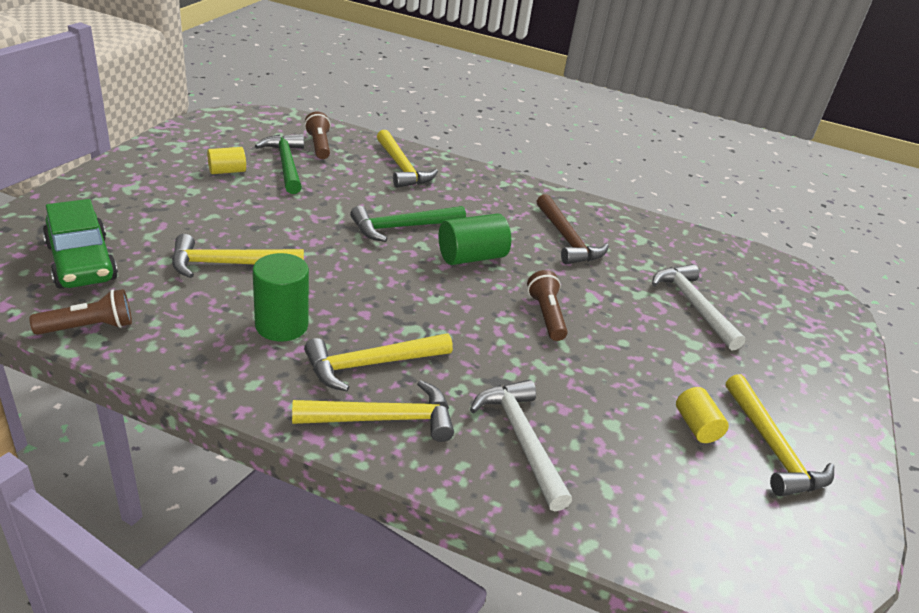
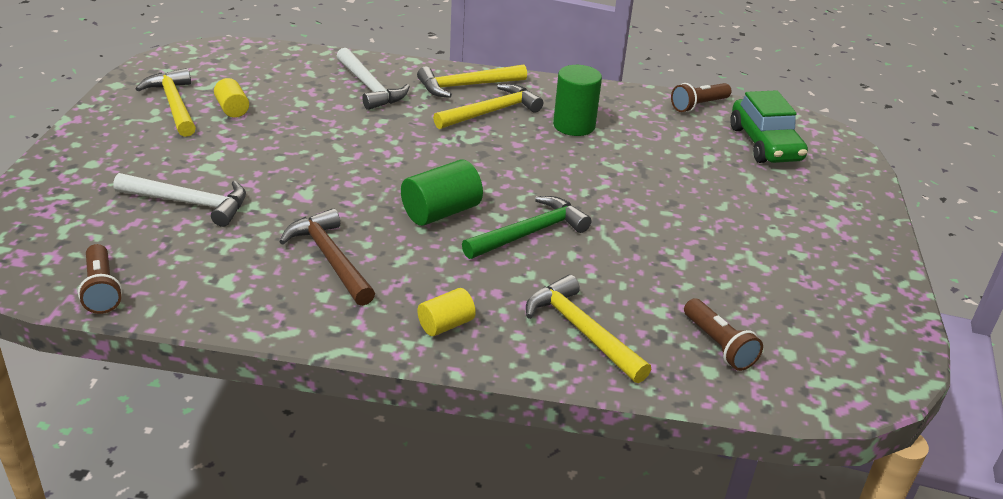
camera: 170 degrees right, 0 degrees up
(82, 262) = (765, 144): green car -> green car turned 150 degrees counterclockwise
(227, 171) = (773, 266): yellow cylinder -> yellow cylinder (446, 325)
(229, 264) = (657, 162): yellow hammer -> none
(286, 164) = (725, 295): green hammer -> none
(546, 315) = (354, 168): brown flashlight -> brown flashlight (102, 290)
(693, 306) = (190, 203): white hammer -> white hammer turned 45 degrees counterclockwise

